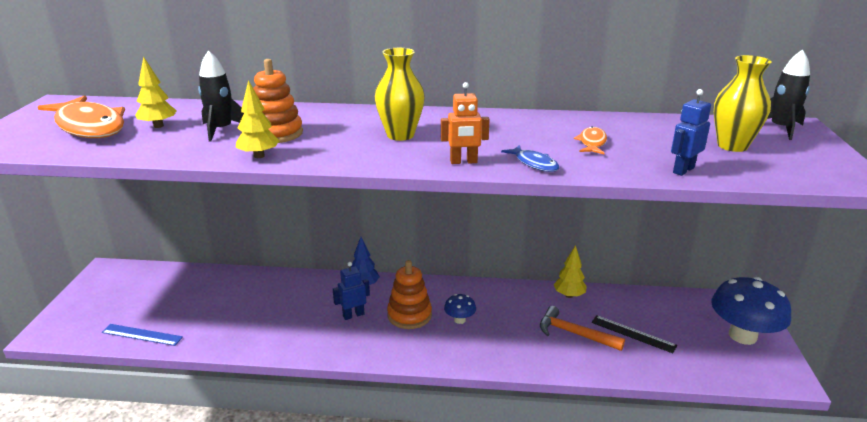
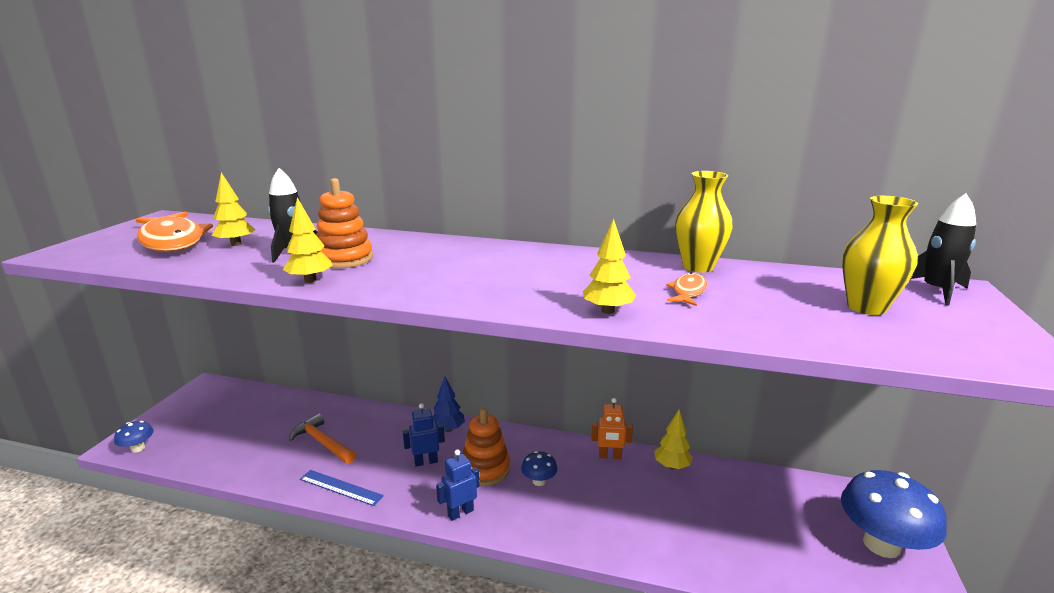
camera: 10 degrees right, 5 degrees down
(64, 334) = (138, 448): none -> blue mushroom
(142, 335) = (208, 458): blue ruler -> blue ruler (341, 487)
(400, 135) = (472, 269): yellow vase -> yellow vase (698, 267)
(463, 162) = (526, 302): orange robot -> orange robot (610, 456)
(534, 164) = (607, 311): blue fish -> yellow tree
(574, 334) = (668, 515): orange hammer -> orange hammer (322, 443)
(633, 334) = (739, 524): black ruler -> none
(683, 170) = (792, 333): blue robot -> blue robot (460, 513)

